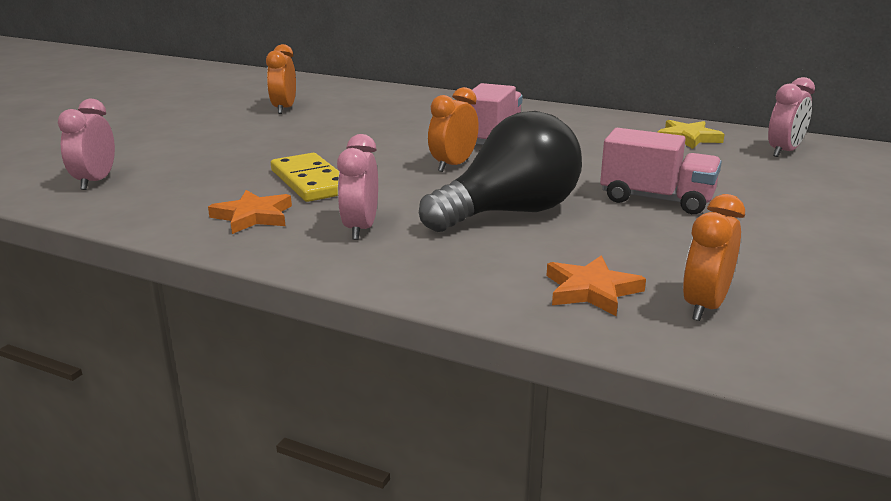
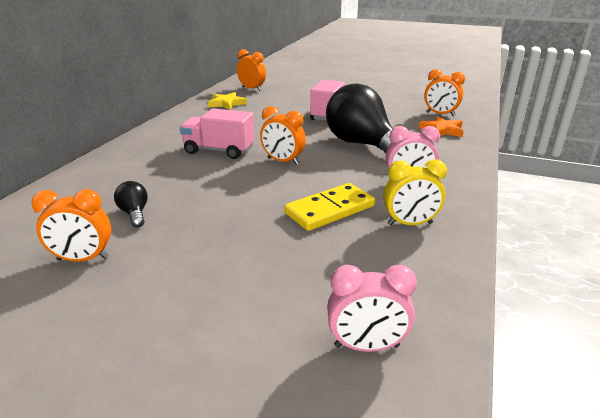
camera: 95 degrees left, 5 degrees up
(253, 216) = (410, 224): orange star -> yellow clock
(348, 116) = (134, 213): none -> black light bulb
(784, 152) = (252, 89): pink clock -> orange clock

